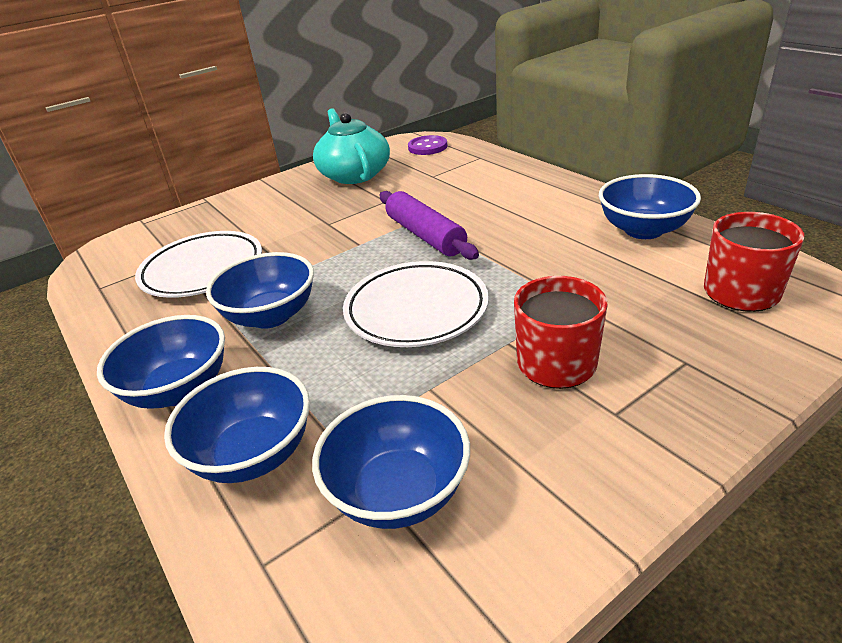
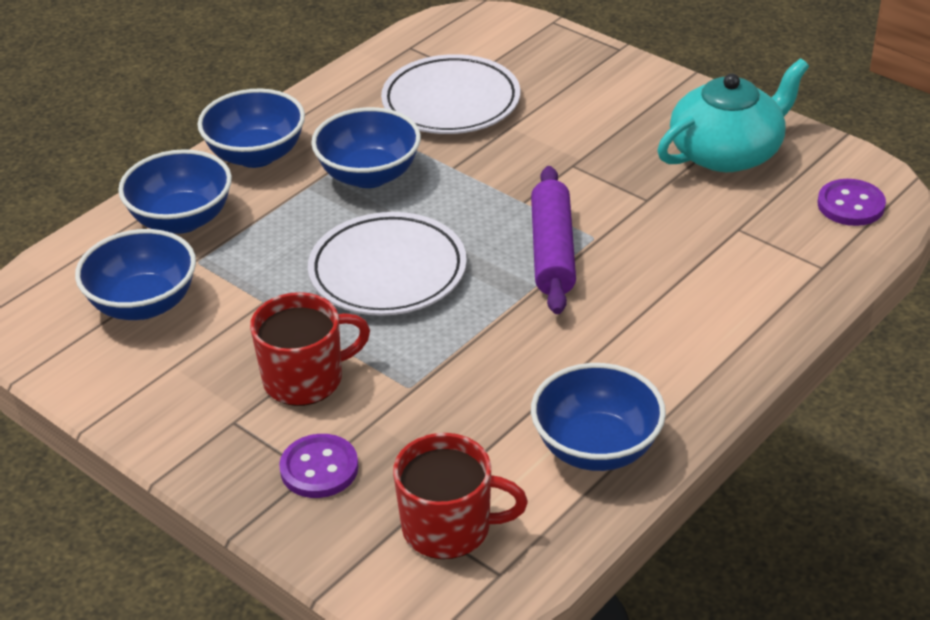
camera: 75 degrees right, 5 degrees up
(425, 235) = (553, 251): purple rolling pin -> purple rolling pin turned 45 degrees counterclockwise
(681, 356) = (319, 468): none -> purple button

